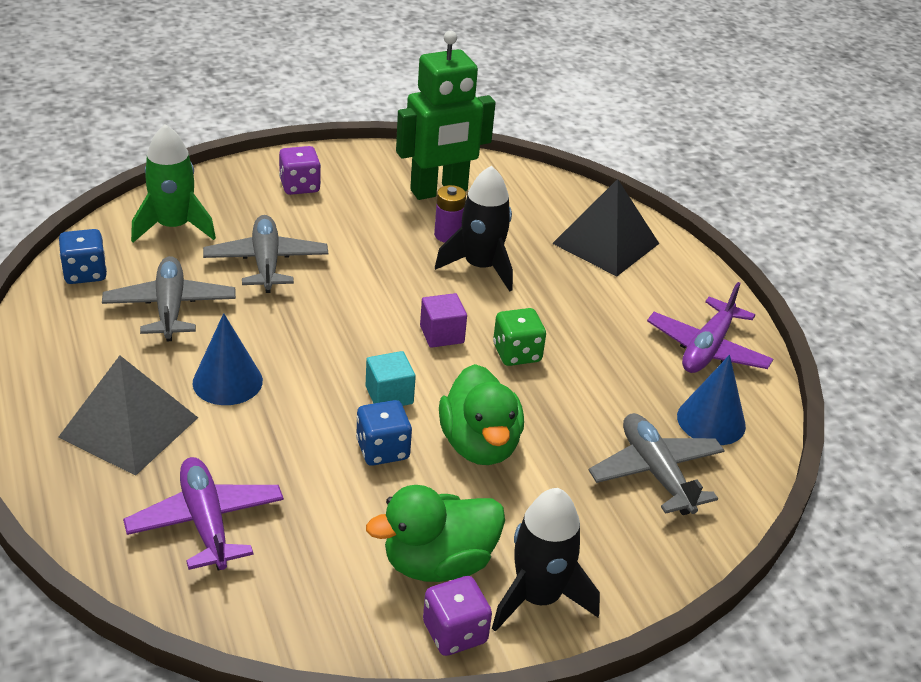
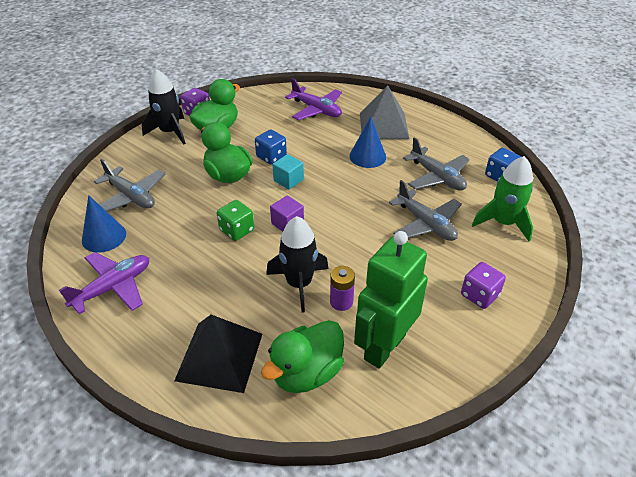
camera: 155 degrees right, 5 degrees up
(528, 203) = (306, 373): none -> green duck
(707, 349) = (113, 287): purple plane -> purple plane turned 45 degrees clockwise

